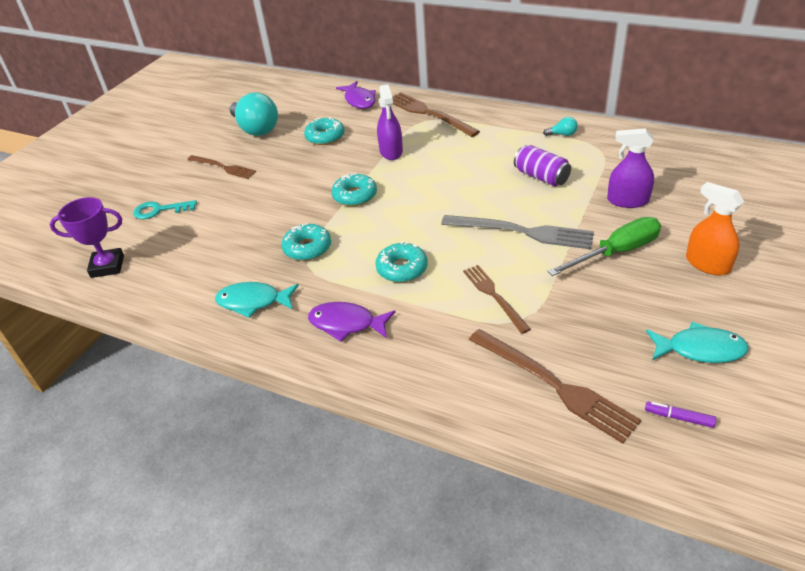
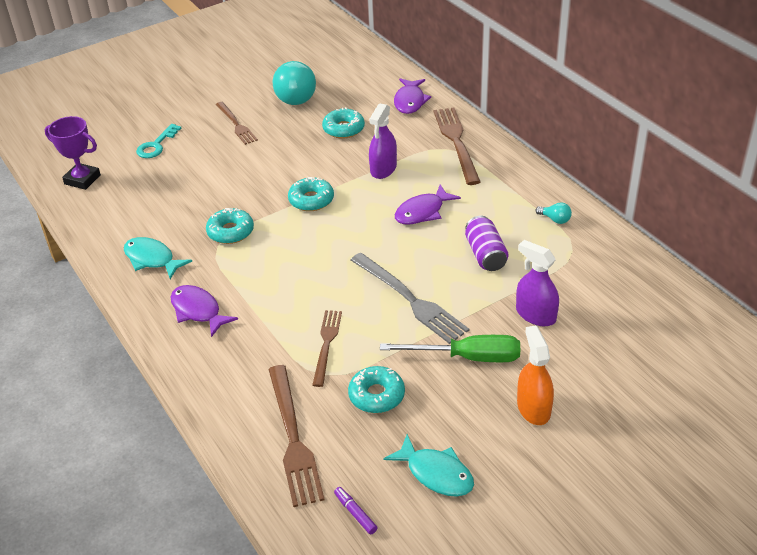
camera: 30 degrees right, 0 degrees up
(159, 210) = (156, 145): turquoise key -> turquoise key turned 90 degrees counterclockwise
(402, 268) = (282, 285): turquoise donut -> turquoise donut (376, 395)
(458, 168) = (422, 212): none -> purple fish

